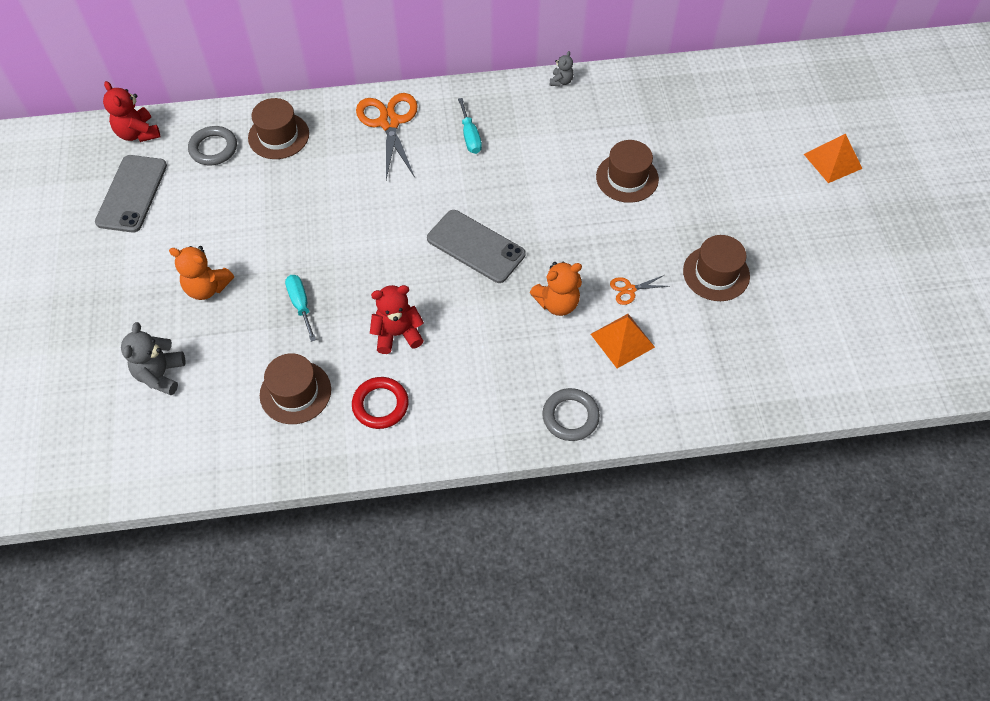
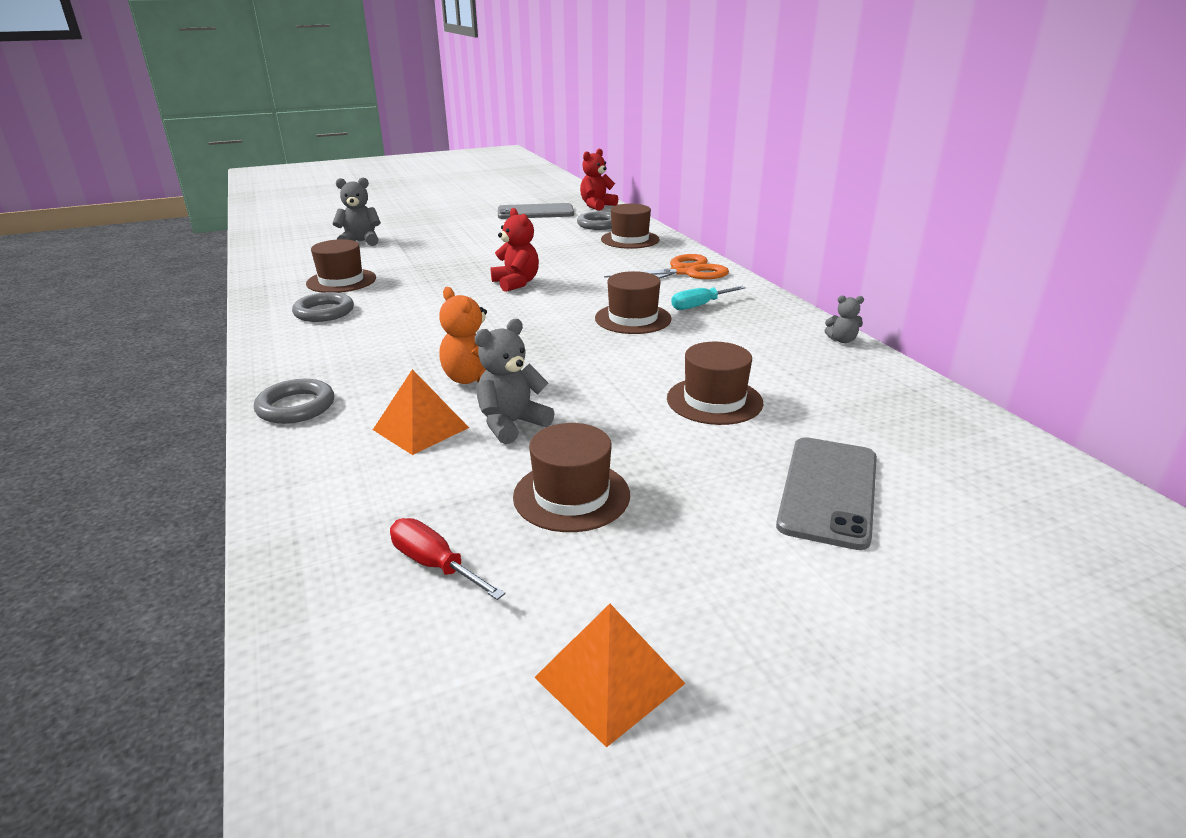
camera: 75 degrees right, 30 degrees down
(207, 287) = (450, 242): orange teddy bear -> none
(301, 305) = (440, 270): turquoise screwdriver -> none
(380, 405) = (324, 312): red ring -> grey ring
(397, 334) = (412, 308): red teddy bear -> red teddy bear (516, 283)
(475, 246) = (541, 327): grey phone -> grey phone (828, 491)
(480, 185) = (633, 318): none -> brown hat
(629, 289) = (511, 424): orange scissors -> grey teddy bear
(764, 342) = (434, 564): none -> red screwdriver
(832, 161) = (957, 623): orange pyramid -> orange pyramid (609, 680)

